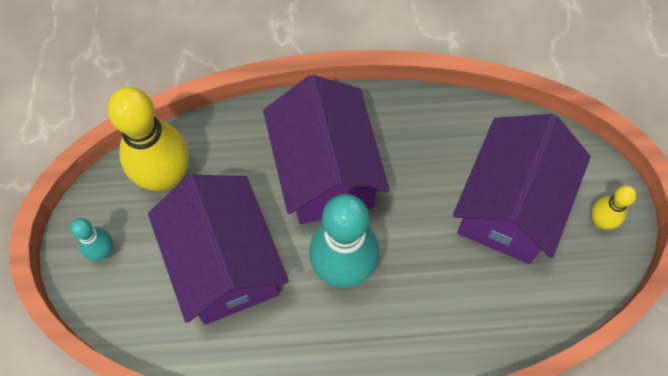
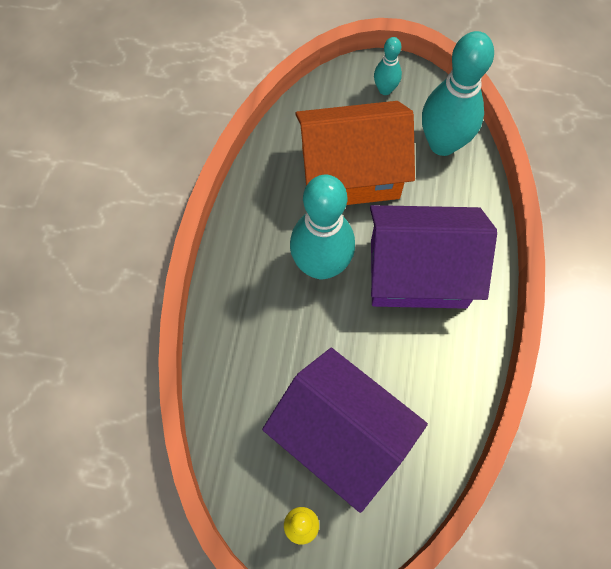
camera: 105 degrees right, 0 degrees up
(165, 176) = (442, 144): yellow bowling pin -> turquoise bowling pin
(225, 264) = (350, 174): purple house -> orange house

